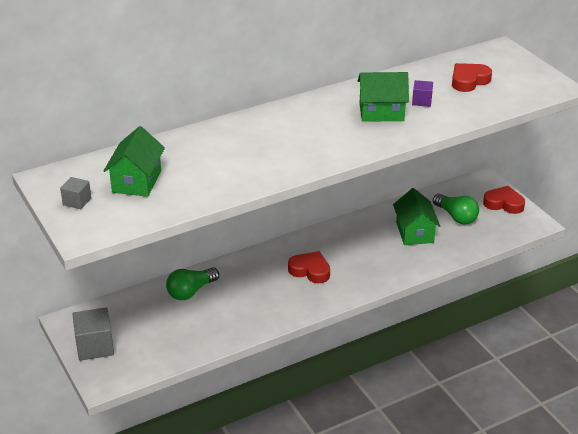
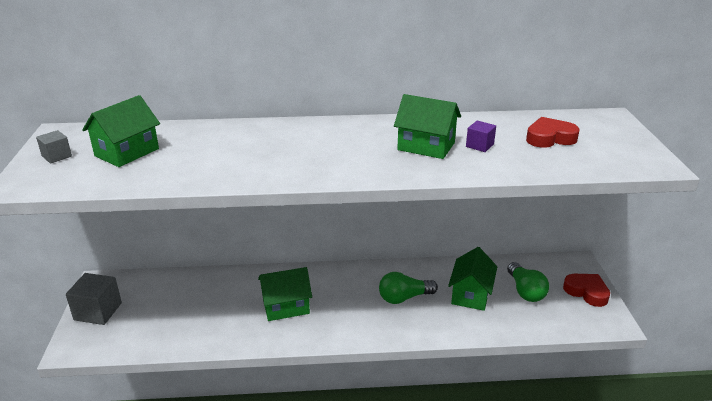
camera: 25 degrees right, 5 degrees down
(191, 291) = (219, 287): green light bulb -> green light bulb (404, 298)
(266, 289) = (286, 306): none -> green house
(310, 271) = (340, 301): red heart -> none

